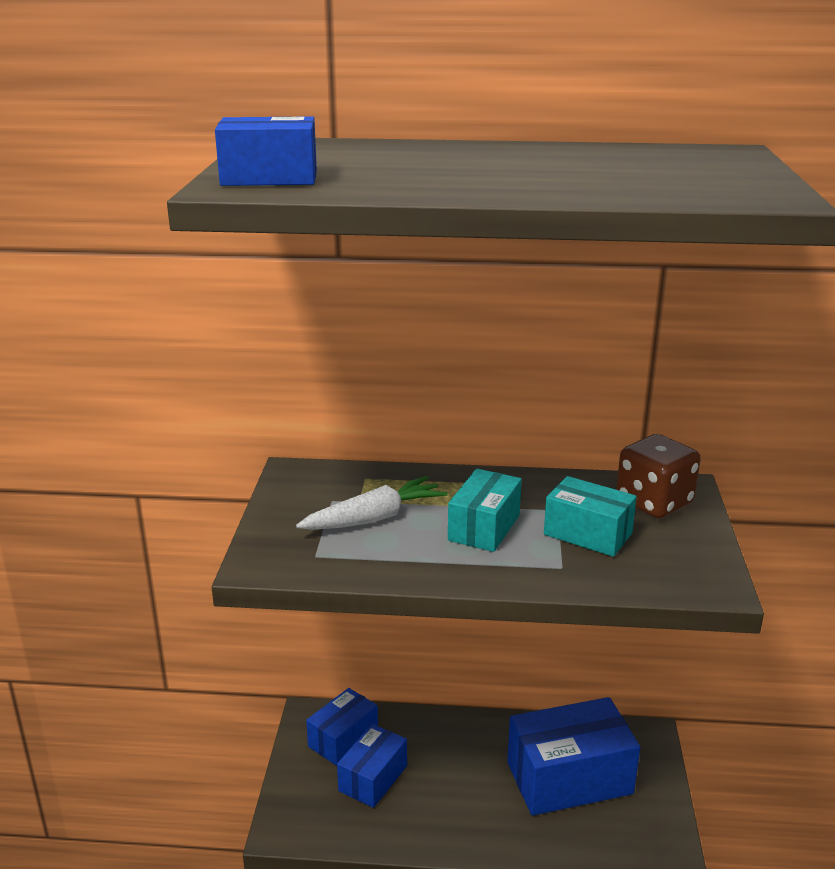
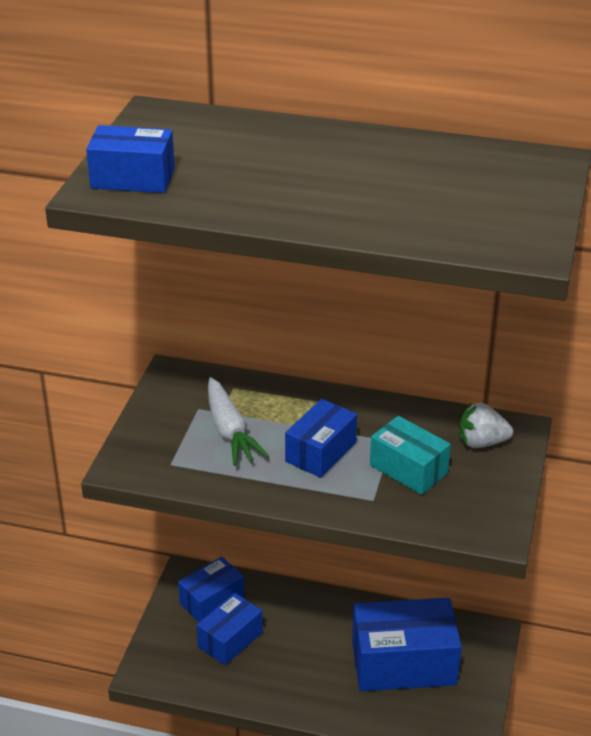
camera: 10 degrees right, 10 degrees up
(375, 518) = (230, 431): white carrot -> white carrot turned 90 degrees clockwise
(484, 527) = (320, 452): turquoise box -> blue box
(654, 502) = (481, 442): brown dice -> white strawberry

